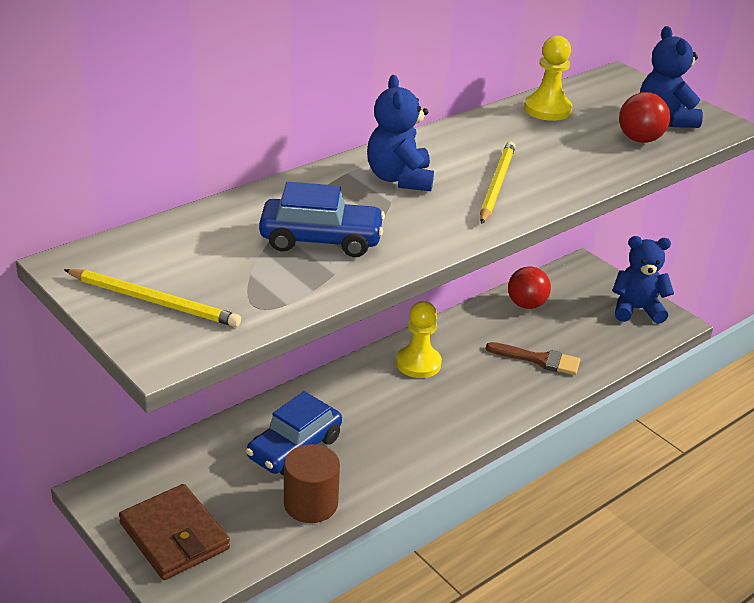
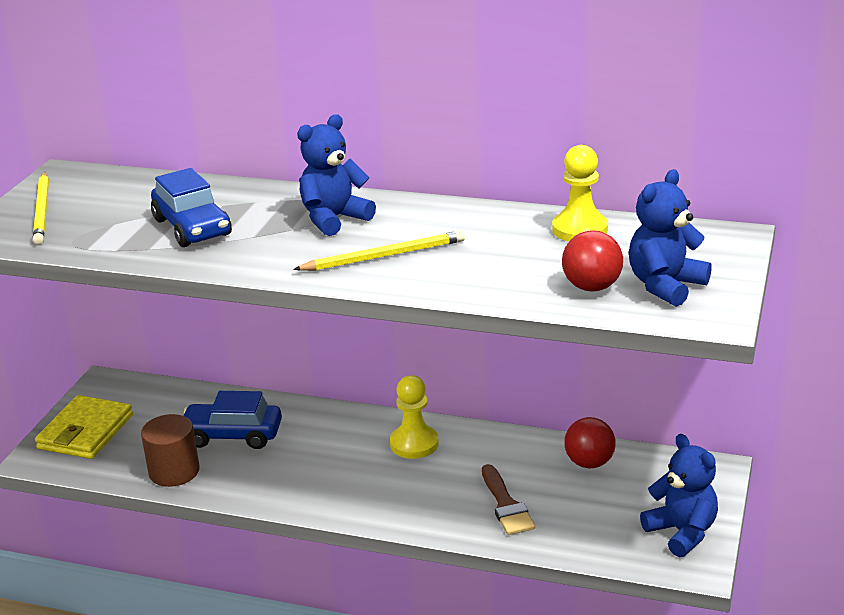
camera: 60 degrees right, 5 degrees down
(174, 536) = (85, 432): brown wallet -> yellow wallet

